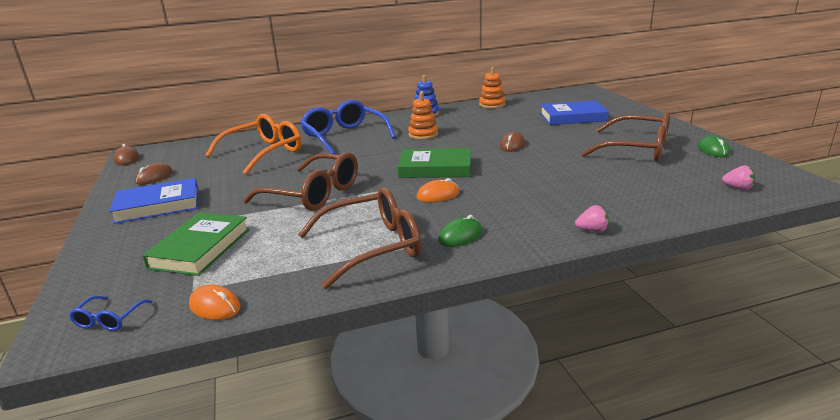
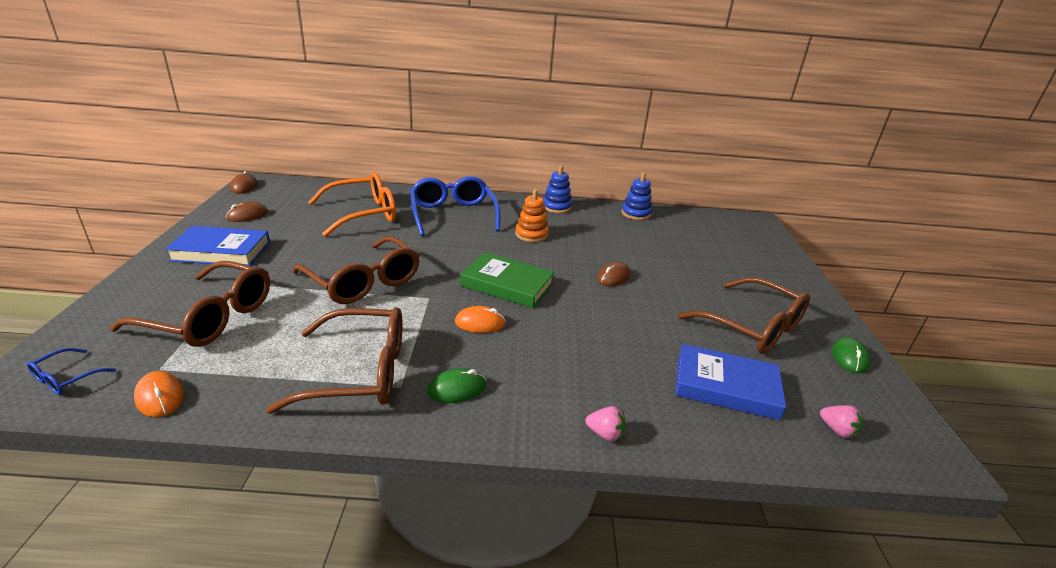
camera: 15 degrees right, 5 degrees up
(200, 248) = (210, 317): green book -> brown glasses
(492, 105) = (636, 214): orange stacking toy -> blue stacking toy
(573, 117) = (712, 256): blue book -> blue book (726, 386)

